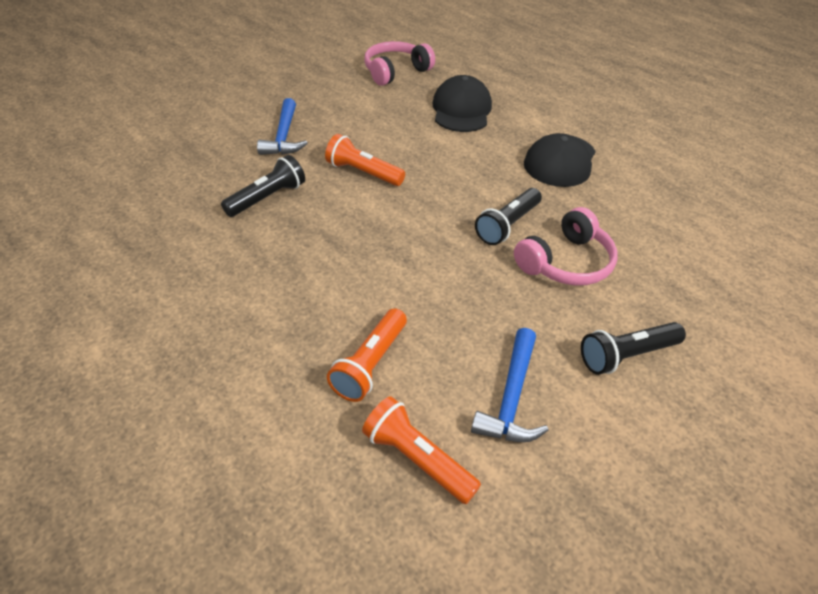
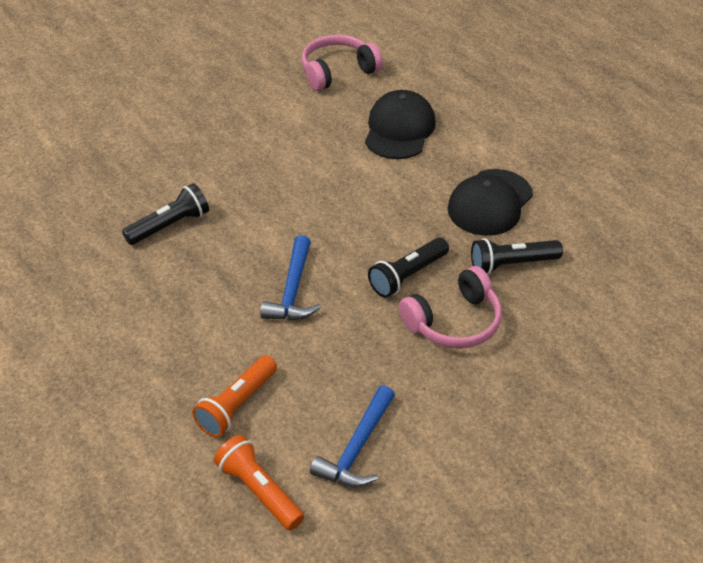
camera: 10 degrees right, 0 degrees up
(284, 136) = (197, 152): blue hammer -> blue hammer (293, 290)
(363, 172) = (272, 203): orange flashlight -> none
(626, 355) = (479, 421): black flashlight -> black flashlight (511, 264)

